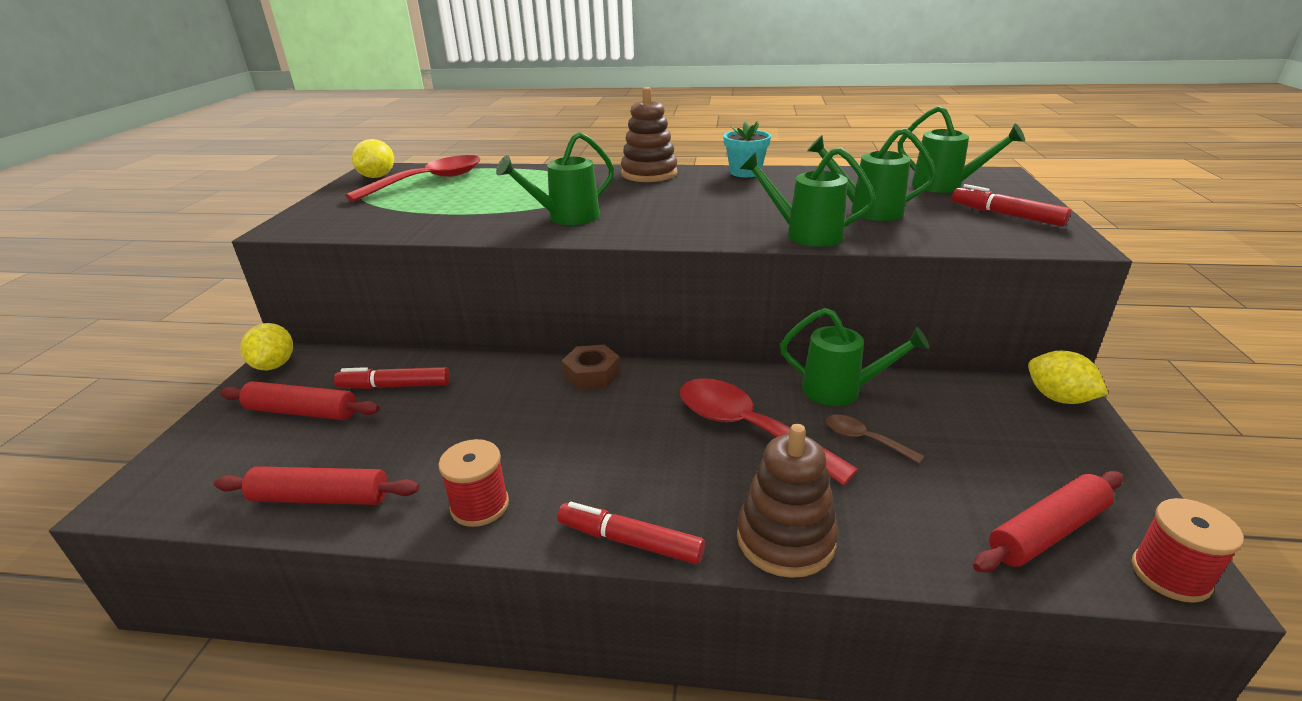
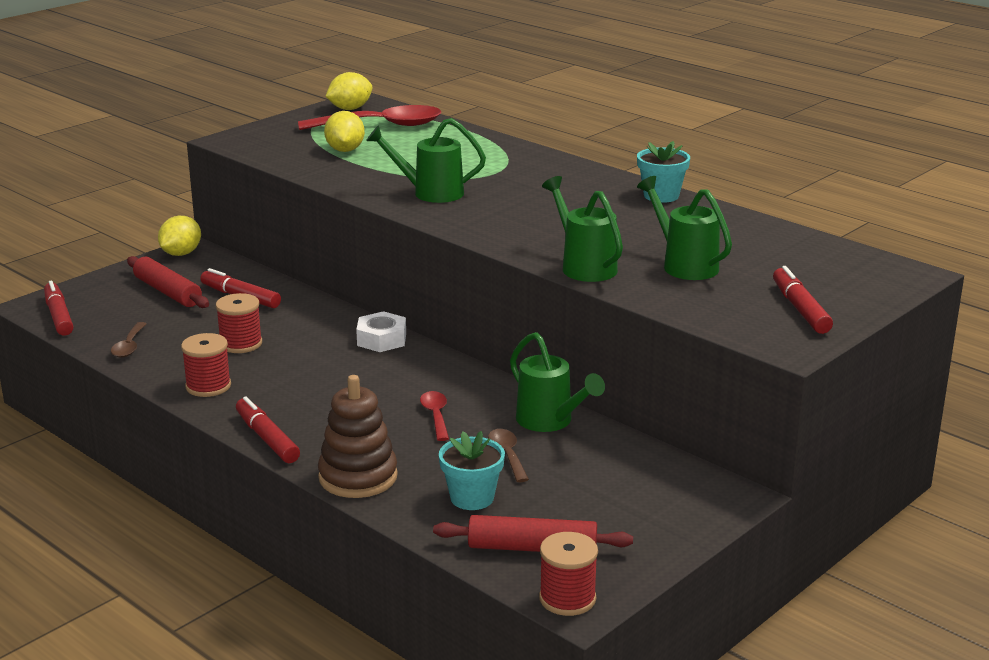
camera: 35 degrees right, 5 degrees down
(178, 498) = (58, 316): none -> red marker
(320, 498) = (129, 346): red rolling pin -> brown spoon
(456, 437) = (241, 344): none -> red spool
(592, 374) = (381, 339): brown nut -> white nut
(649, 174) = (572, 171): brown stacking toy -> none
(748, 429) = (436, 416): red spoon -> red spoon, size x0.48
(913, 503) = (472, 498): none -> turquoise flower pot
(944, 186) = (818, 267): green watering can -> none
(1058, 398) = (721, 497): yellow lemon -> yellow lemon (345, 150)

